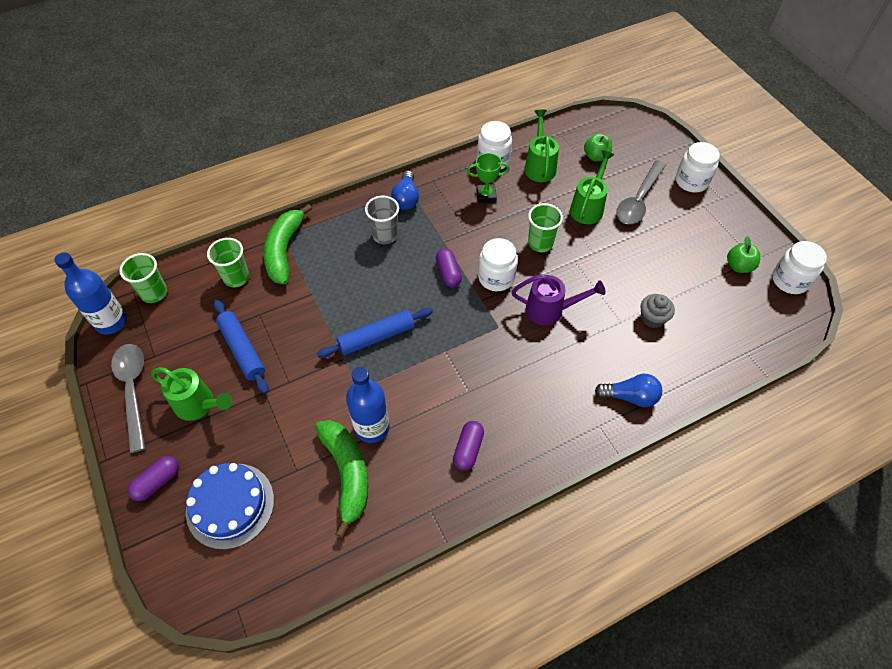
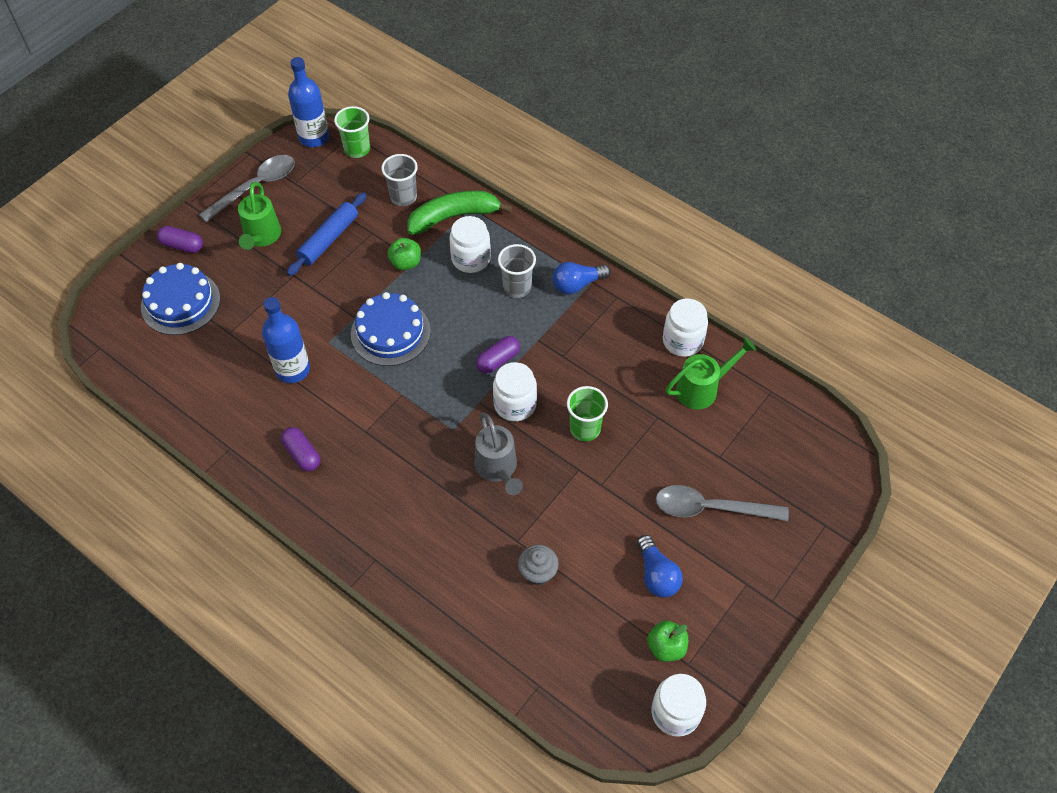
camera: 65 degrees right, 0 degrees up
(236, 277) = (403, 197): green cup -> grey cup
(347, 473) = (240, 370): green banana -> none
(376, 337) = (390, 332): blue rolling pin -> blue cake
(468, 449) = (302, 454): purple capsule -> purple capsule turned 60 degrees clockwise
(486, 195) = (624, 353): green trophy -> none
(550, 310) = (498, 469): purple watering can -> grey watering can
(588, 207) = (667, 458): green watering can -> none
(596, 156) = (755, 441): green apple -> green apple (406, 263)
(630, 396) = (423, 578): blue light bulb -> blue light bulb (657, 575)
(691, 181) = (779, 559): white jar -> white jar (471, 259)

